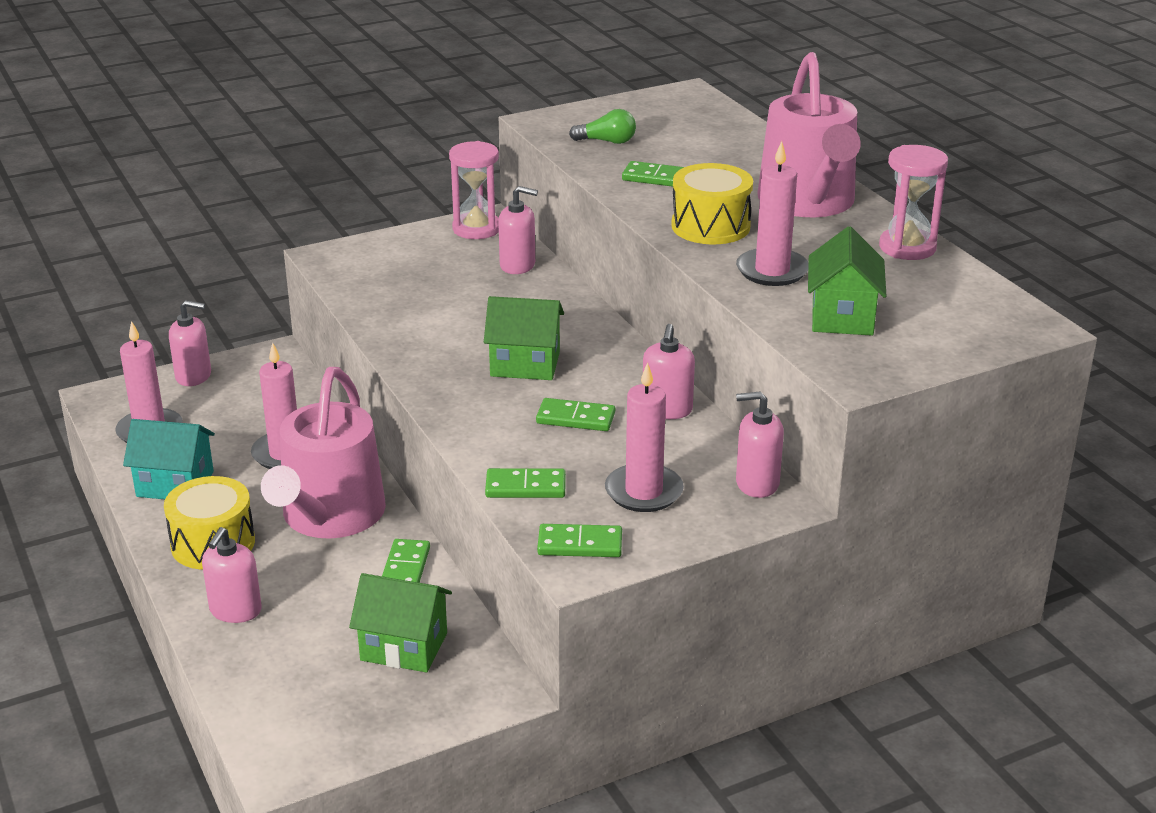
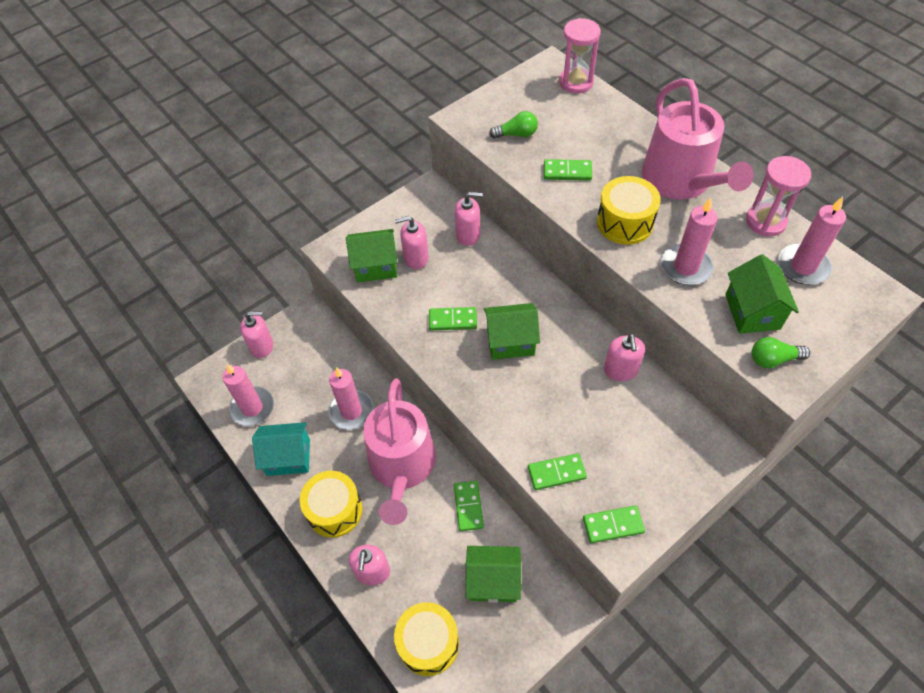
camera: 10 degrees left, 25 degrees up
(279, 692) = (428, 643): none -> yellow drum
(376, 276) = (375, 266): none -> green house
(476, 229) = (426, 200): pink hourglass -> pink hourglass (576, 82)
(575, 418) = (564, 392): green domino -> green domino (453, 320)
(644, 492) = (635, 460): pink candle -> pink candle (802, 266)
(757, 483) = (704, 435): pink soap dispenser -> pink soap dispenser (416, 258)
(848, 358) = (773, 359): none -> green light bulb

